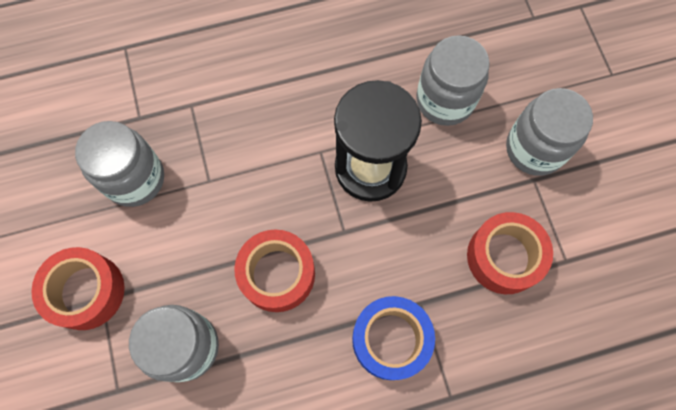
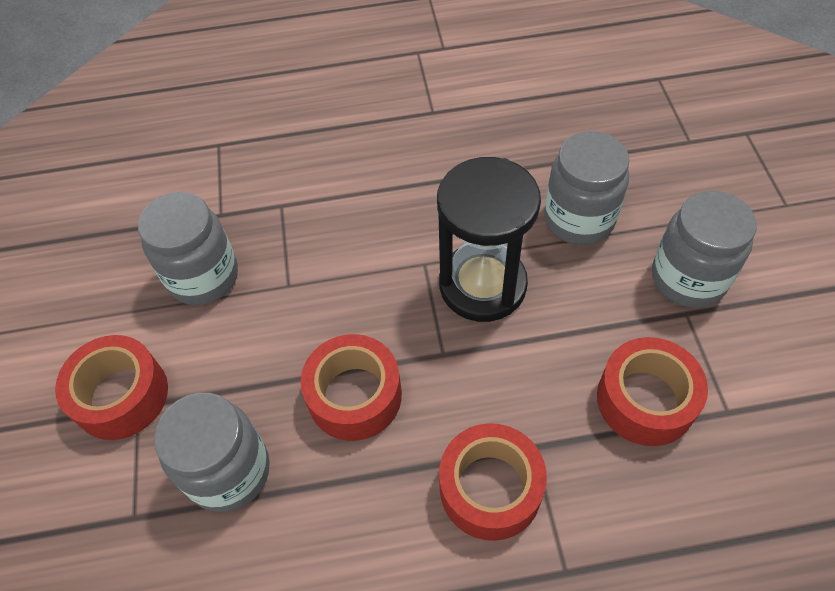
camera: 10 degrees right, 15 degrees down
(391, 340) = (490, 488): blue tape -> red tape

